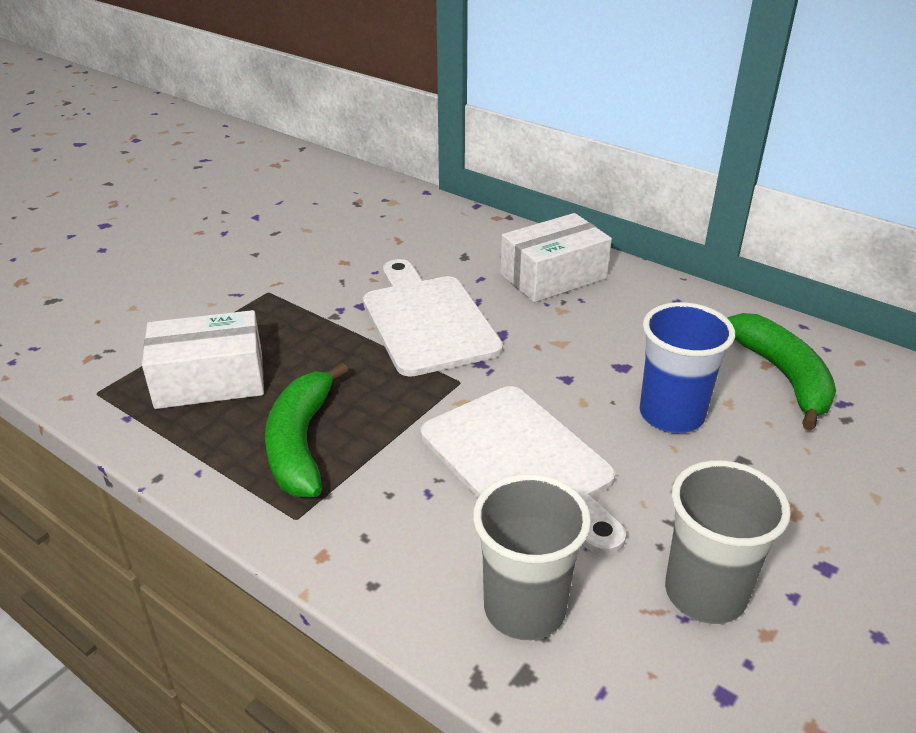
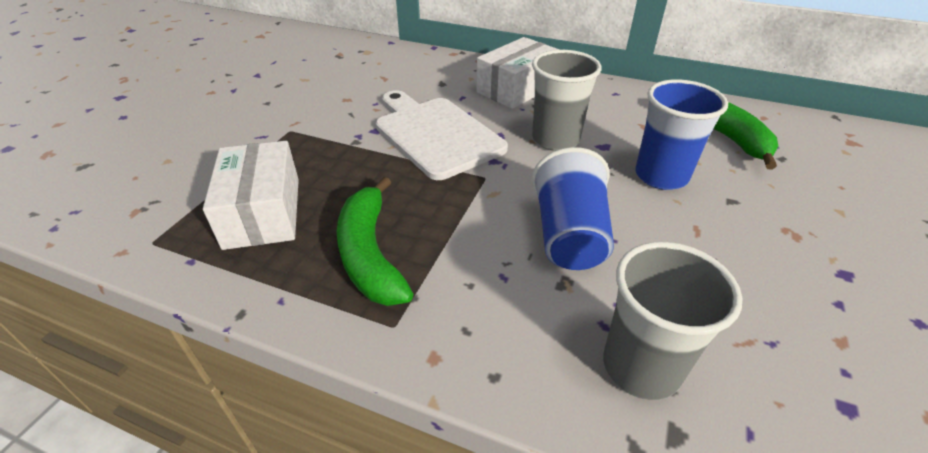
camera: 15 degrees left, 5 degrees up
(210, 380) = (263, 212): white box -> white box turned 75 degrees counterclockwise
(521, 463) = (569, 235): white cutting board -> blue cup
(705, 593) = (775, 317): grey cup -> grey cup (555, 139)

